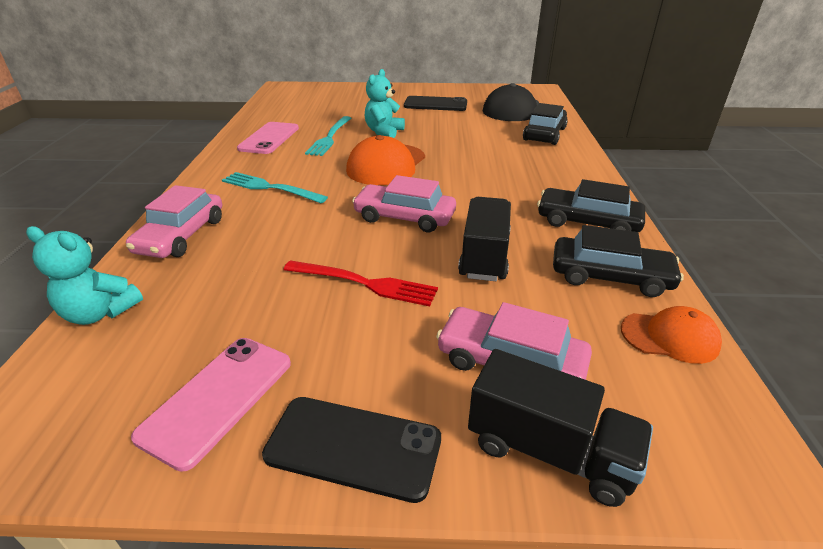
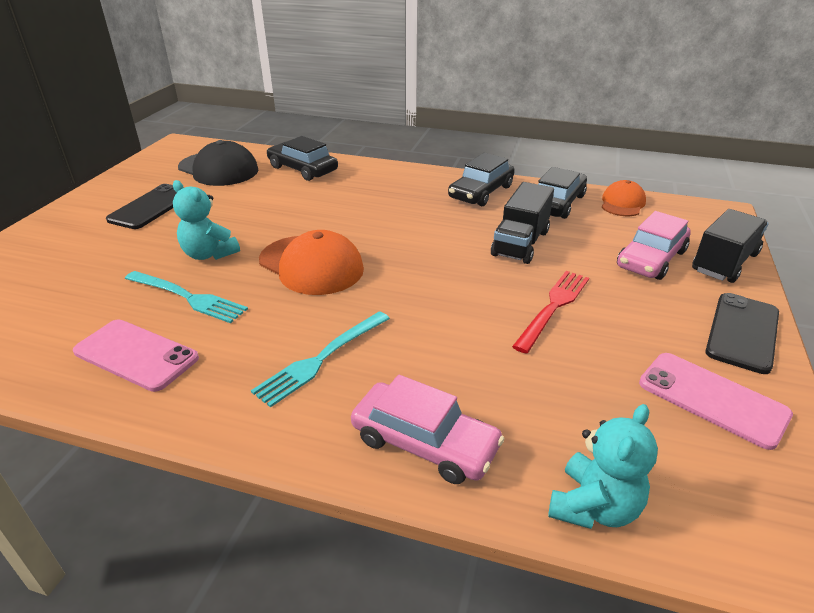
camera: 75 degrees left, 0 degrees up
(404, 217) = (441, 270): pink car -> none
(484, 256) = (520, 243): black truck -> black truck turned 90 degrees counterclockwise

